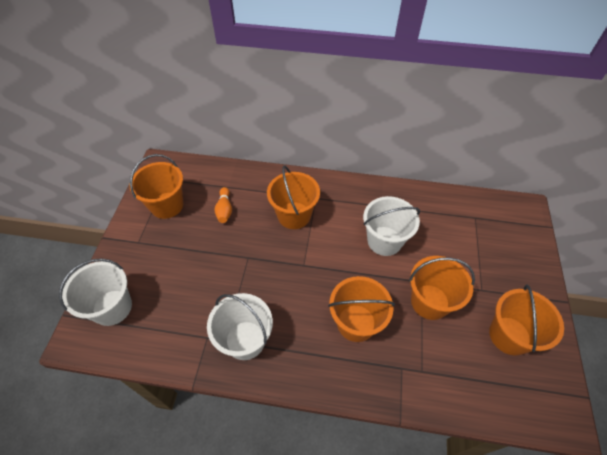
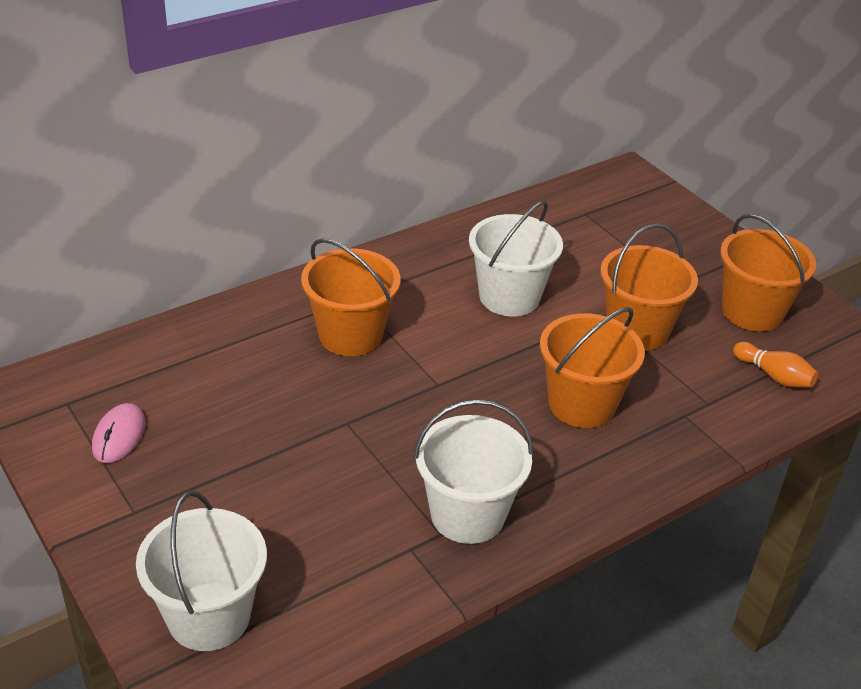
camera: 45 degrees left, 15 degrees down
(167, 205) = (119, 436): orange bucket -> pink mouse
(224, 210) = (231, 387): orange bowling pin -> orange bowling pin (774, 376)

